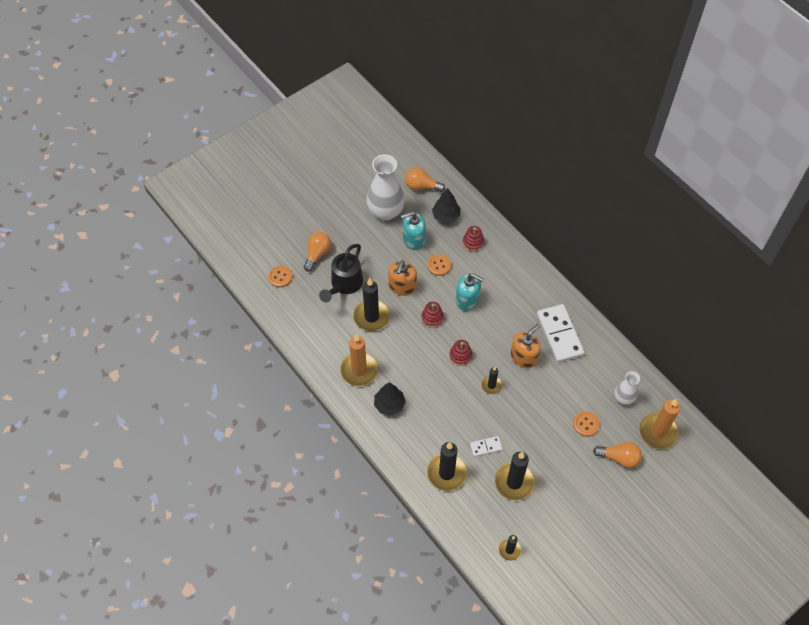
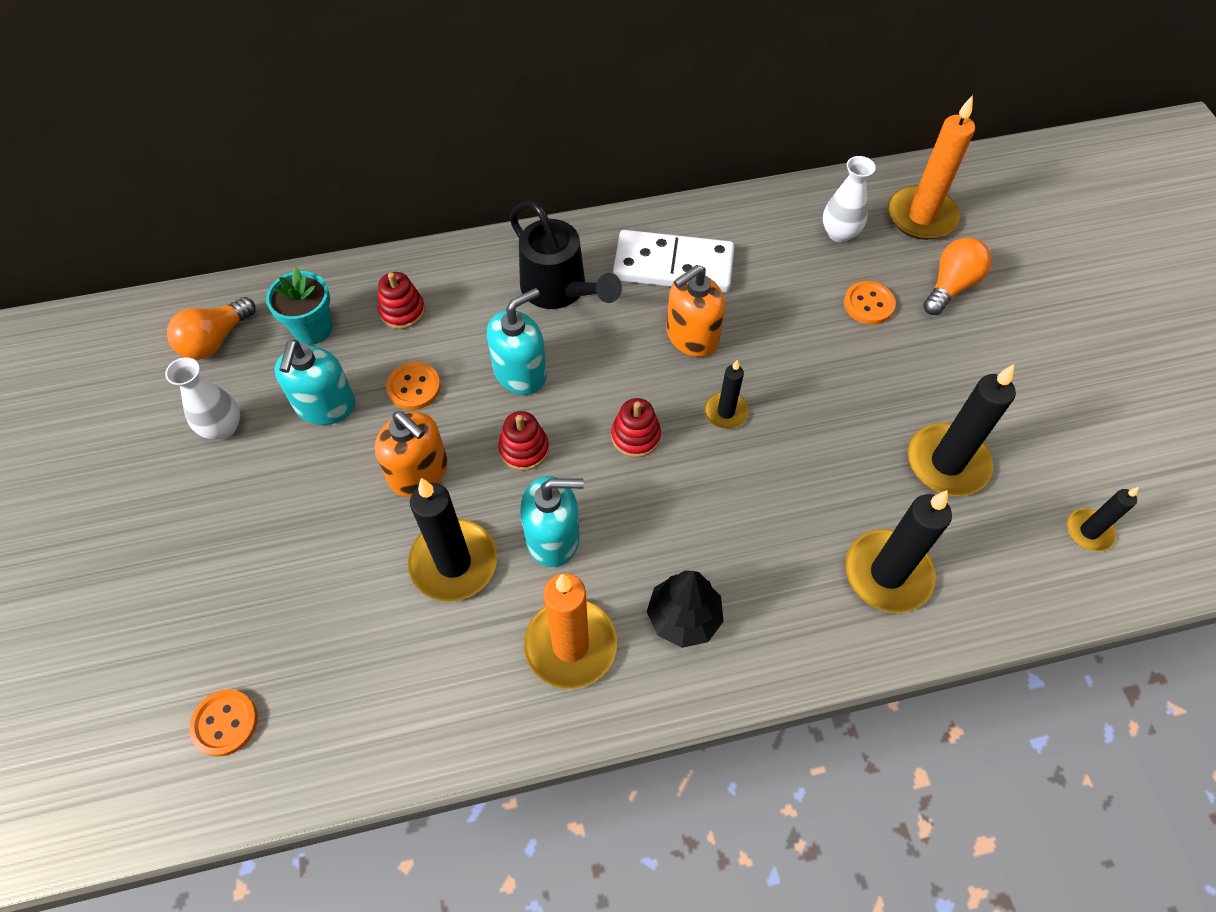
camera: 65 degrees left, 0 degrees up
(317, 254) = (224, 610): orange light bulb -> none
(344, 284) = (340, 585): black watering can -> black watering can (560, 290)
(385, 212) = (223, 428): white vase -> white vase, size x0.55
(399, 345) = (553, 538): none -> turquoise soap dispenser
(446, 216) = (313, 329): black tree -> turquoise flower pot
(486, 447) = (854, 478): white domino -> none
(524, 357) = (691, 336): orange soap dispenser -> orange soap dispenser turned 105 degrees counterclockwise

